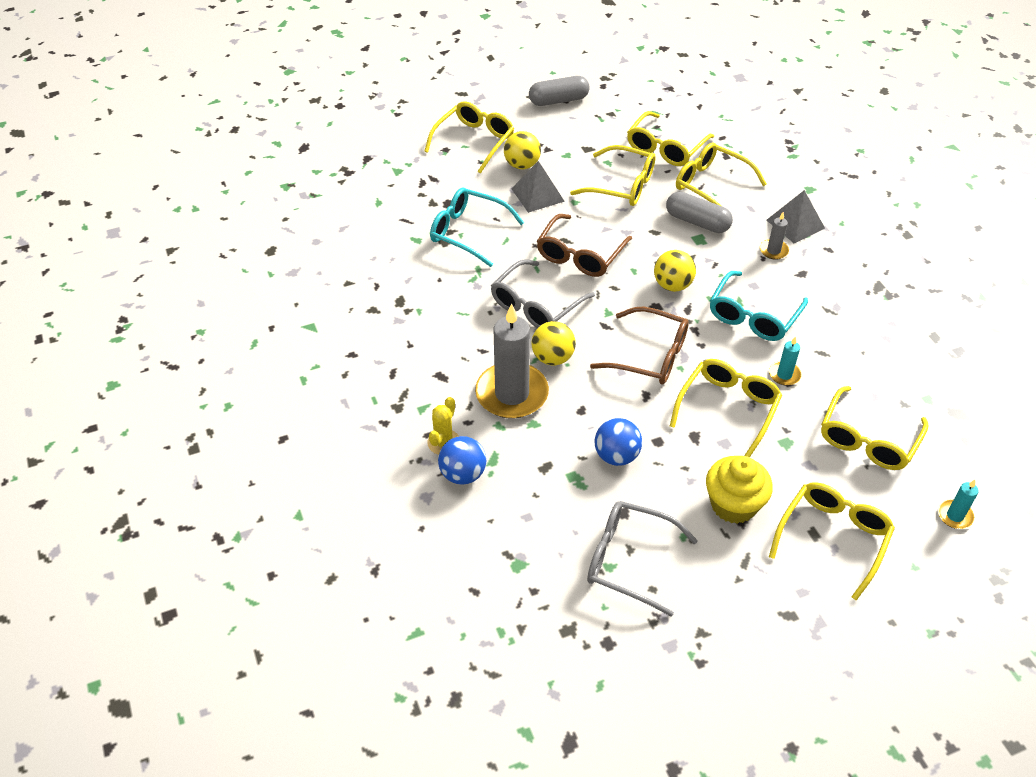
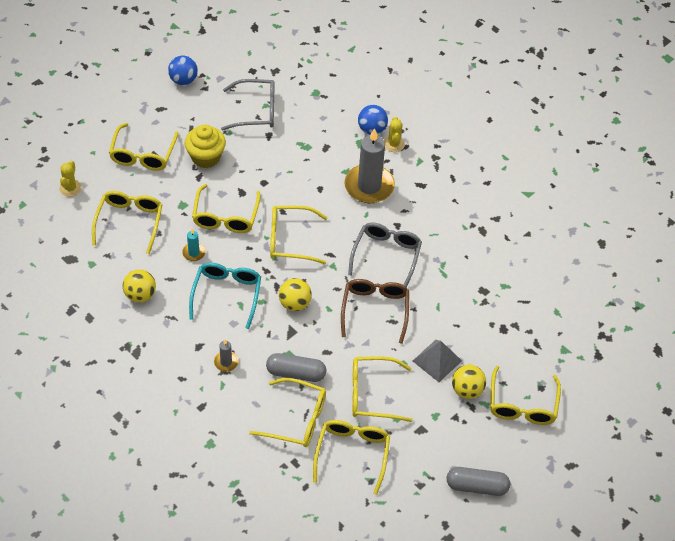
camera: 155 degrees right, 5 degrees up
(468, 232) = (470, 304): turquoise glasses -> none
(553, 358) = (355, 219): yellow ball -> yellow ball (140, 295)
(558, 100) = (476, 486): grey capsule -> grey capsule turned 45 degrees clockwise
(616, 456) = (286, 166): blue ball -> blue ball (183, 80)
(650, 356) = (290, 240): brown glasses -> yellow glasses
(795, 224) = (214, 397): grey pyramid -> none
(955, 515) = (70, 188): turquoise candle -> yellow cactus

